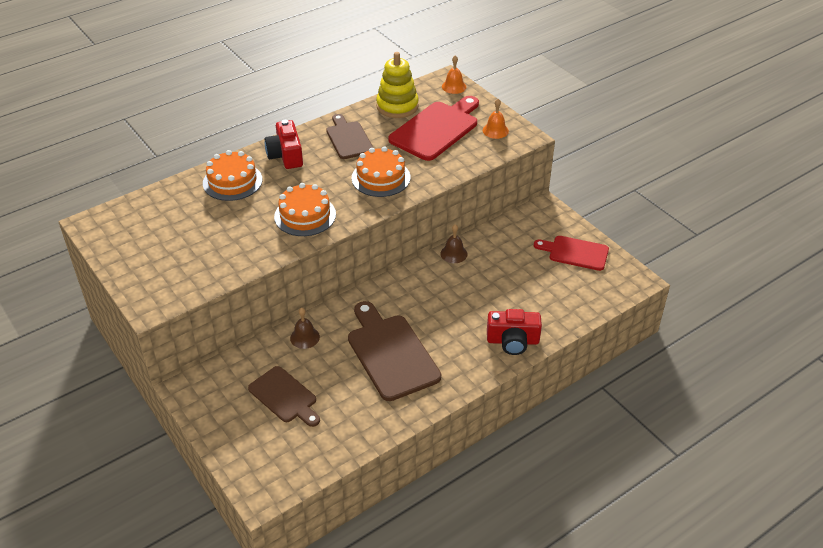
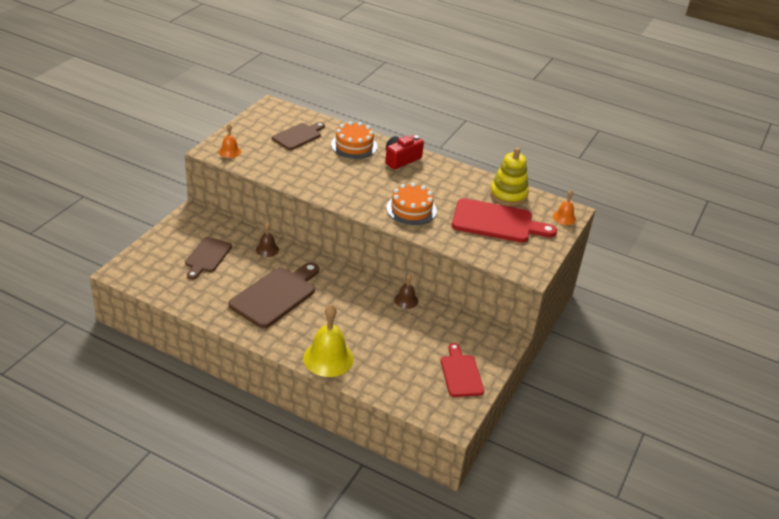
camera: 60 degrees right, 5 degrees down
(305, 215) = (341, 186): orange cake -> none
(348, 139) = (445, 182): brown cutting board -> brown cutting board (298, 136)
(495, 130) = (524, 254): orange bell -> orange bell (230, 151)
(512, 341) = (328, 358): red camera -> yellow bell

